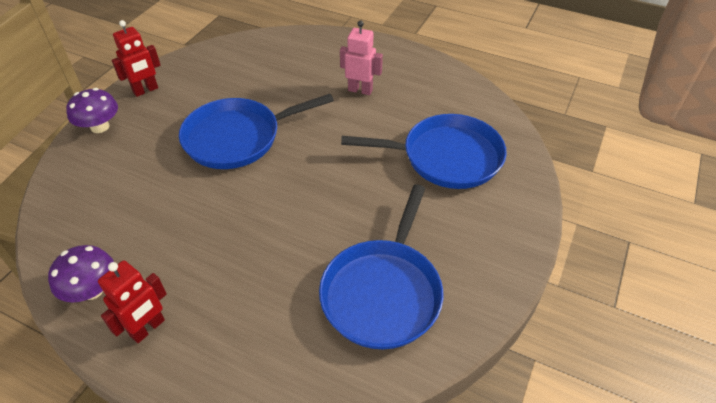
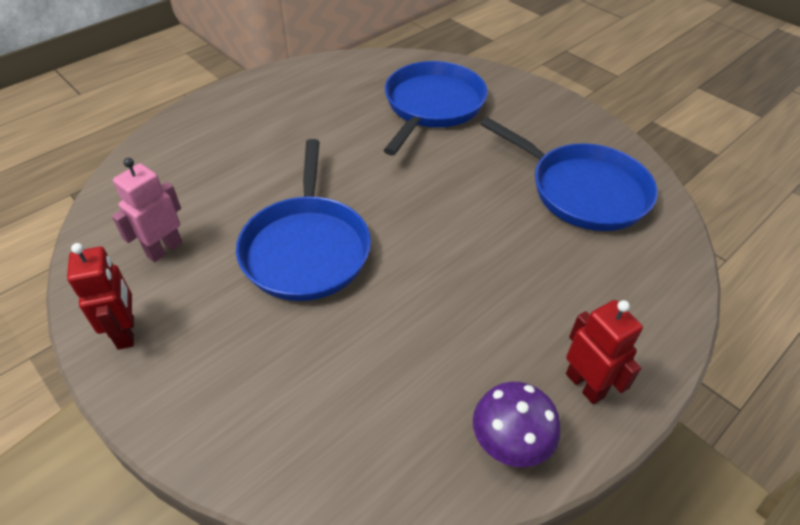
camera: 70 degrees left, 0 degrees up
(100, 127) = (174, 404): purple mushroom -> none
(360, 90) = (292, 130): pink robot -> pink robot (164, 249)

